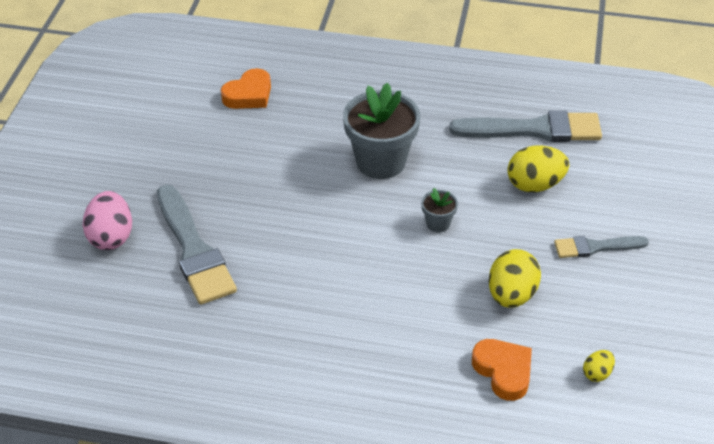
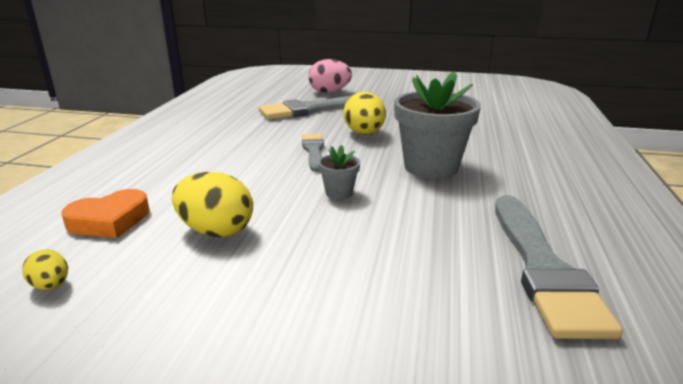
camera: 90 degrees right, 20 degrees down
(249, 95) = (500, 119): orange heart -> none
(535, 185) = (415, 260): yellow egg -> yellow egg (364, 133)
(595, 247) = (282, 307): grey brush -> grey brush (313, 151)

